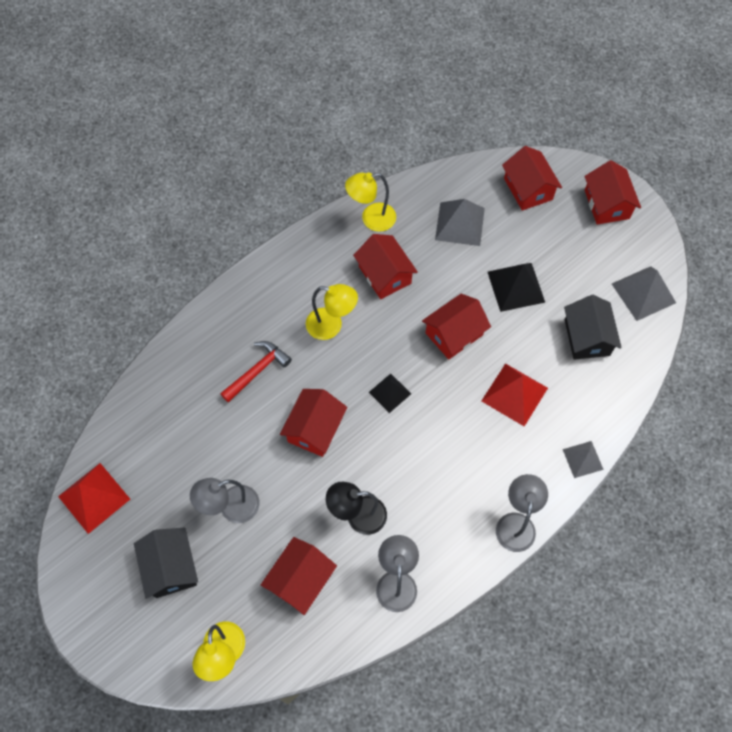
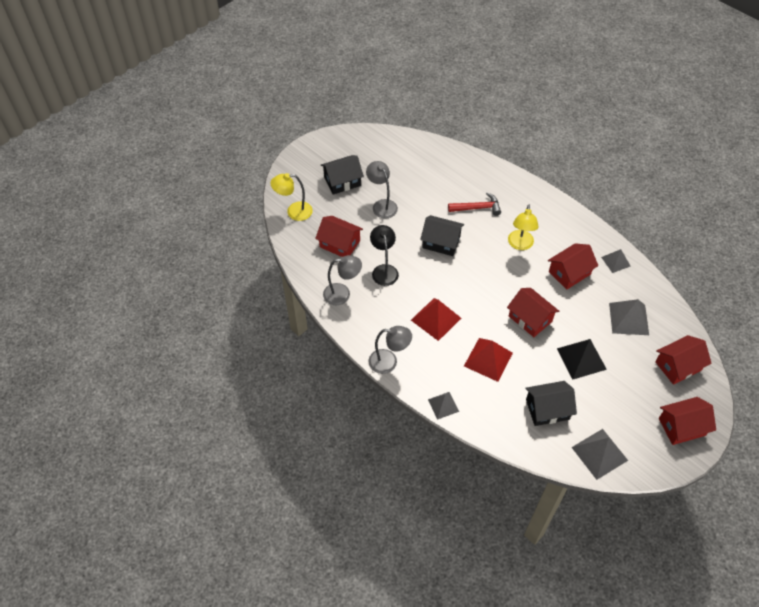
camera: 85 degrees right, 10 degrees down
(94, 497) = (381, 141): red pyramid -> red pyramid (436, 319)
(257, 370) = (477, 208): red hammer -> red hammer turned 45 degrees counterclockwise
(315, 429) = (441, 242): red house -> black house
(371, 219) = (615, 261): yellow lamp -> grey pyramid
(390, 393) = (475, 282): black pyramid -> none

